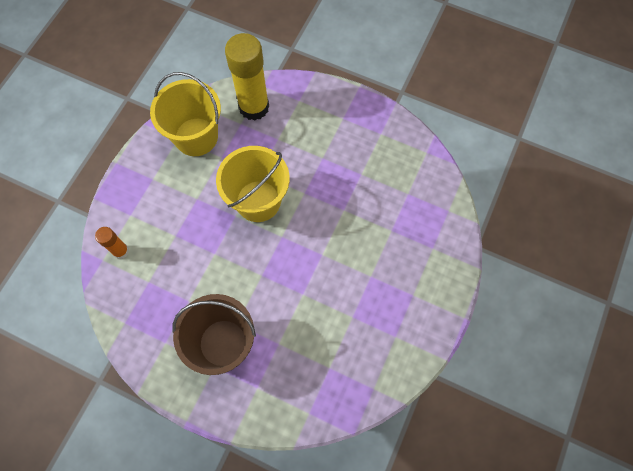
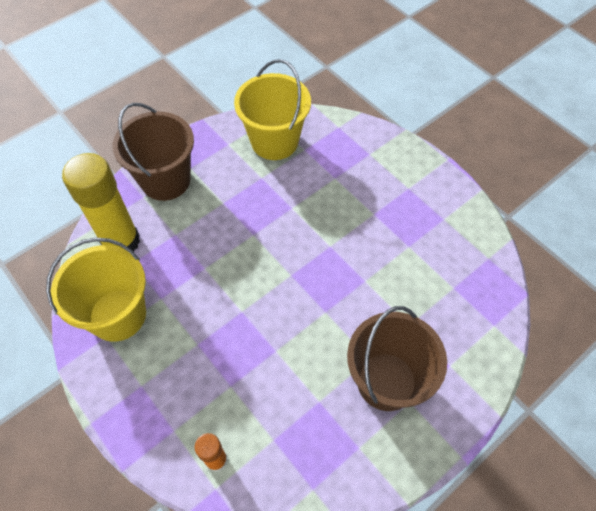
camera: 65 degrees left, 10 degrees down
(258, 201) = (237, 281): yellow bucket -> yellow bucket (274, 141)
(321, 107) = (165, 180): none -> brown bucket

